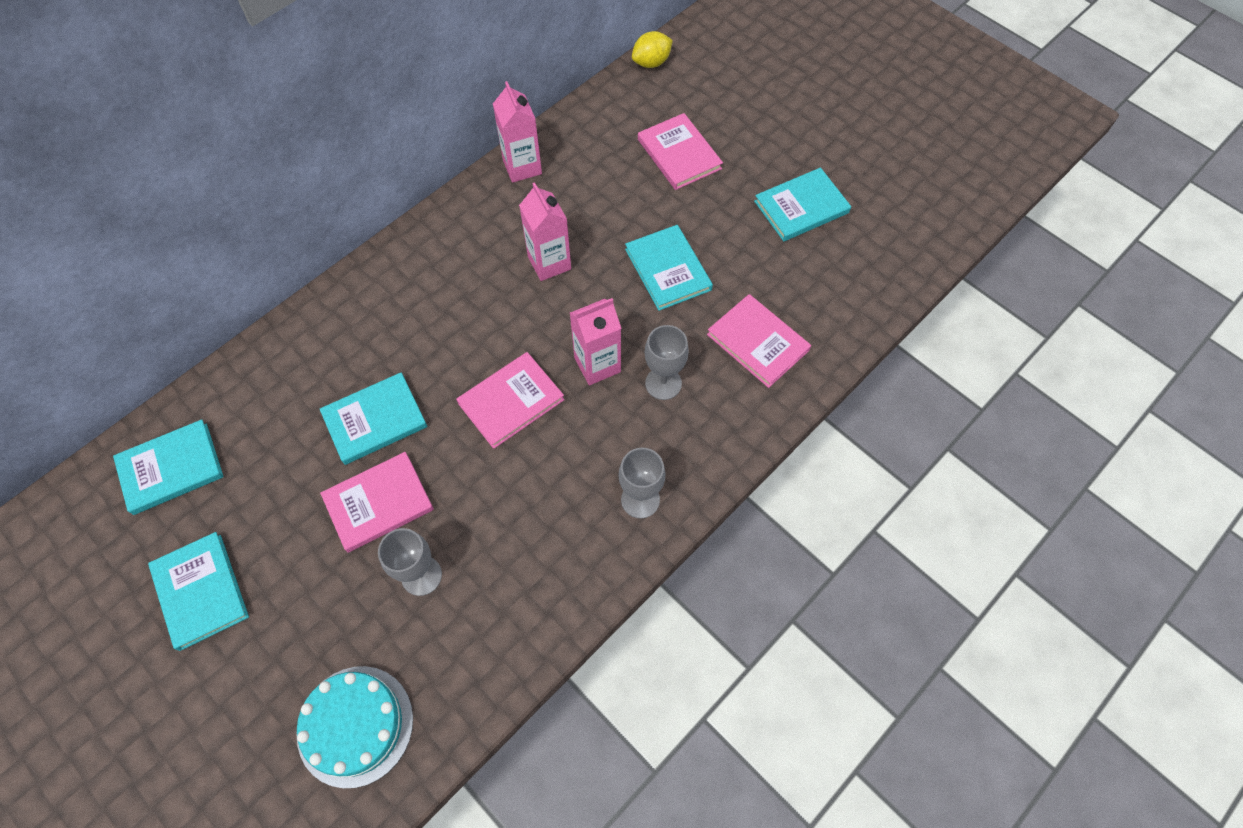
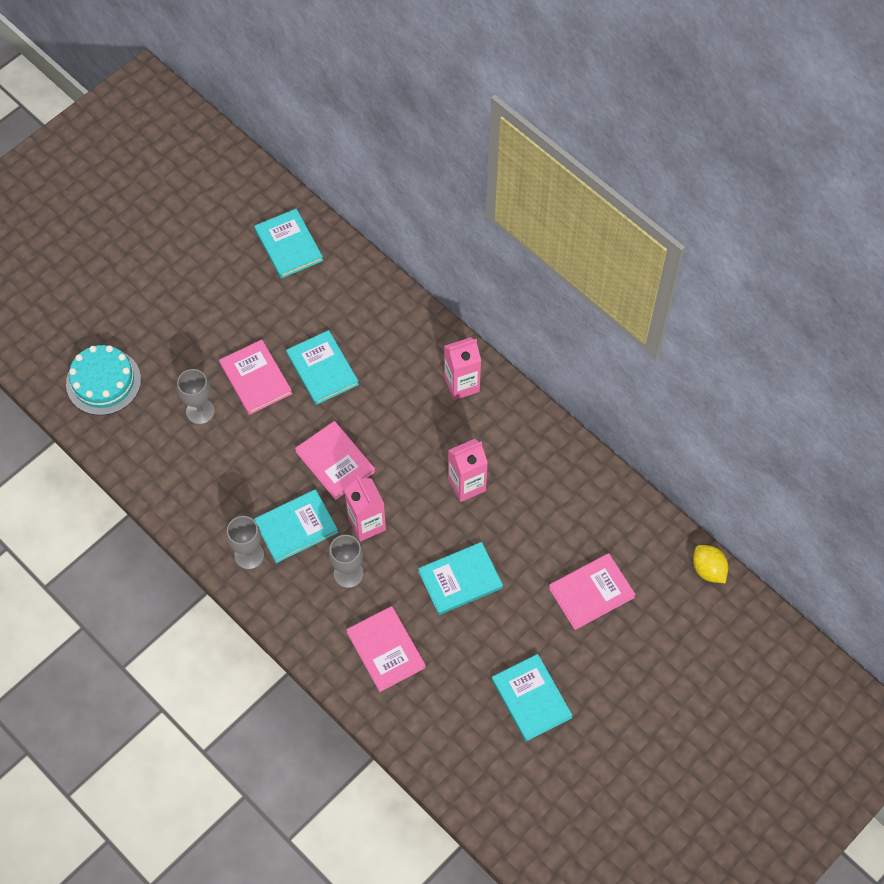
camera: 90 degrees right, 0 degrees up
(201, 591) = (198, 279): turquoise book -> turquoise book (296, 527)
(522, 167) = (571, 459): pink carton -> pink carton (461, 384)
(757, 342) = (386, 650): pink book -> pink book turned 75 degrees counterclockwise

